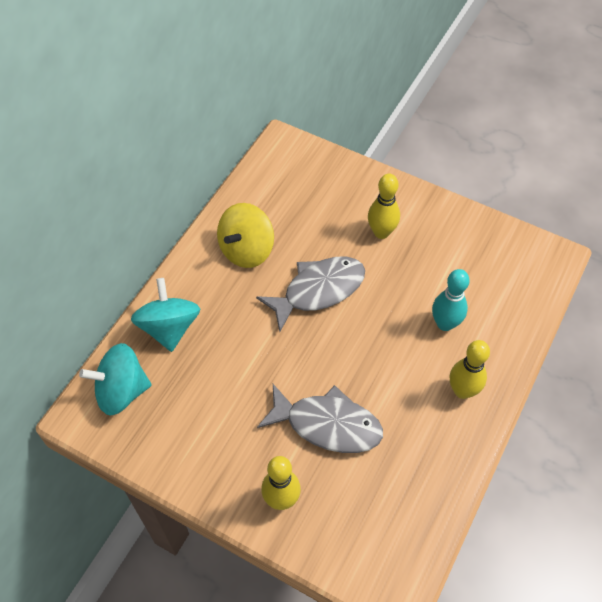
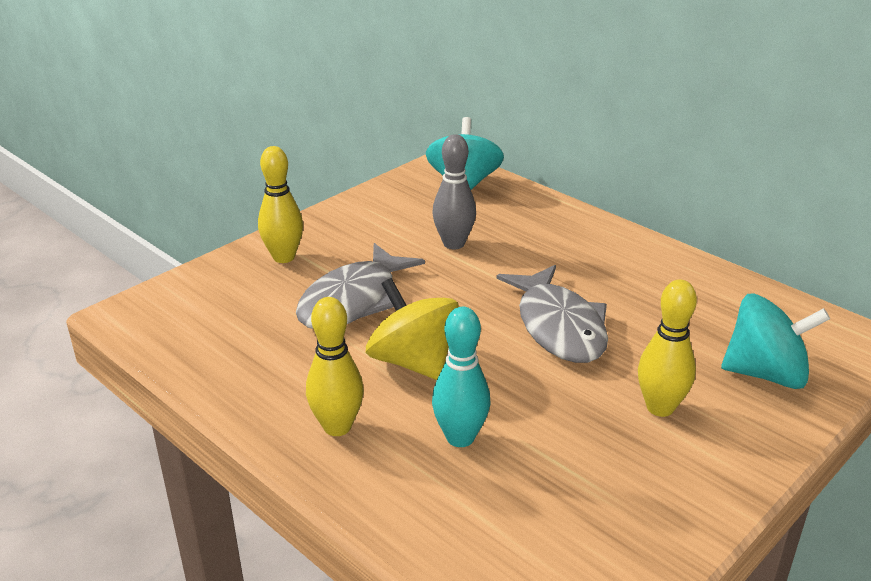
camera: 105 degrees right, 25 degrees down
(169, 327) = (534, 216): turquoise spinning top -> turquoise spinning top (765, 374)
(228, 376) = (453, 244): none -> grey bowling pin
(246, 250) = (642, 279): yellow spinning top -> yellow spinning top (413, 362)

